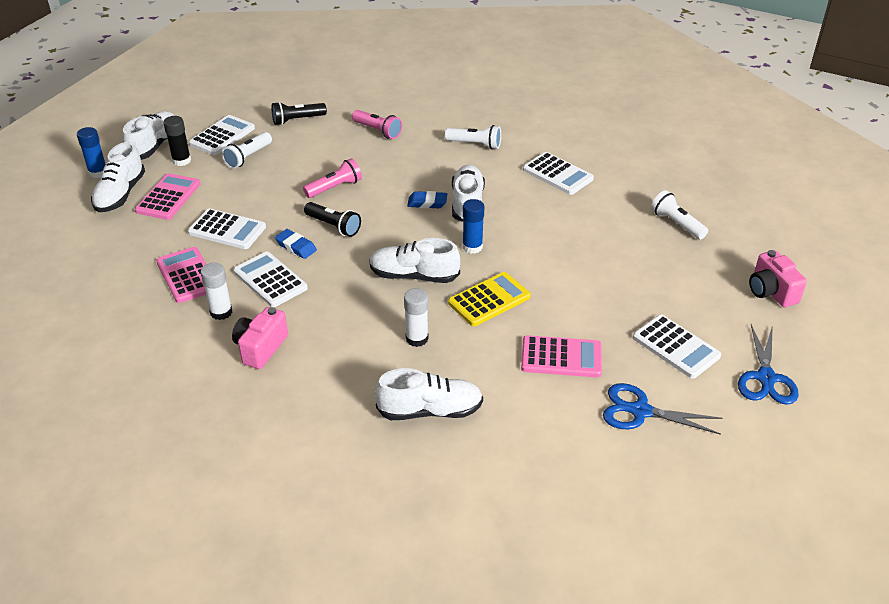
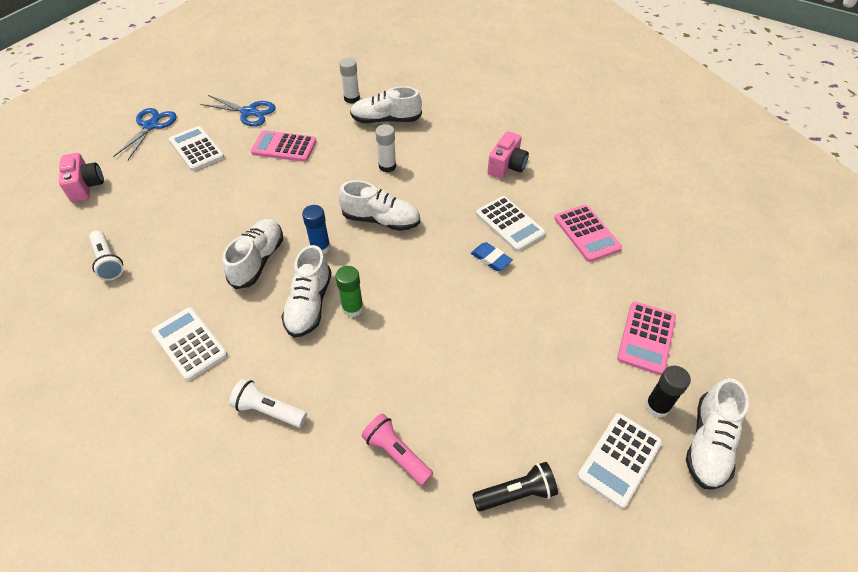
camera: 175 degrees left, 10 degrees up
(98, 172) = (755, 390): blue glue stick -> none
(120, 194) = (705, 347): white shoe -> white shoe (258, 260)
(221, 312) = (545, 196): white glue stick -> white glue stick (352, 98)
(227, 230) = (564, 285): white calculator -> none
(248, 157) = (571, 406): white flashlight -> none
(334, 226) = (454, 282): black flashlight -> none
(335, 188) = (455, 340): pink flashlight -> none
(427, 203) = (352, 308): blue eraser -> green glue stick
(489, 300) = (322, 193): yellow calculator -> none

